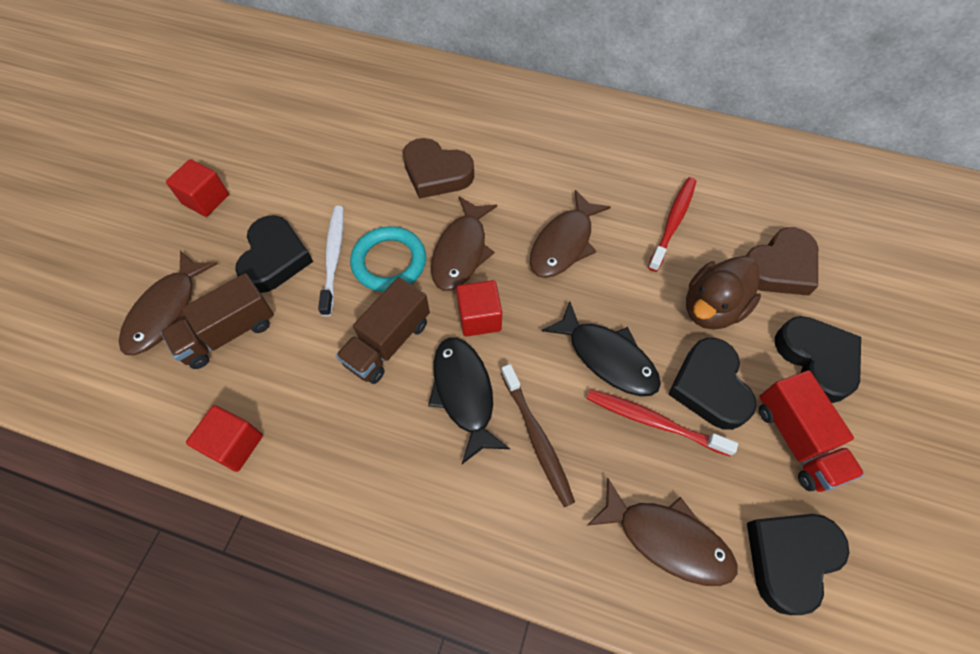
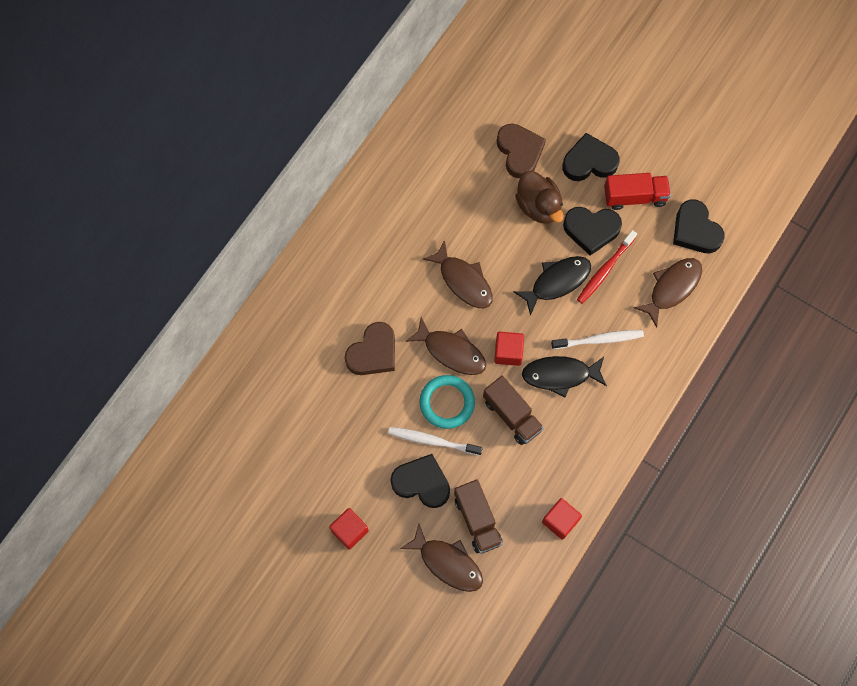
camera: 75 degrees left, 10 degrees up
(537, 438) = (599, 340): brown toothbrush -> white toothbrush
(673, 222) = (465, 203): red toothbrush -> none

